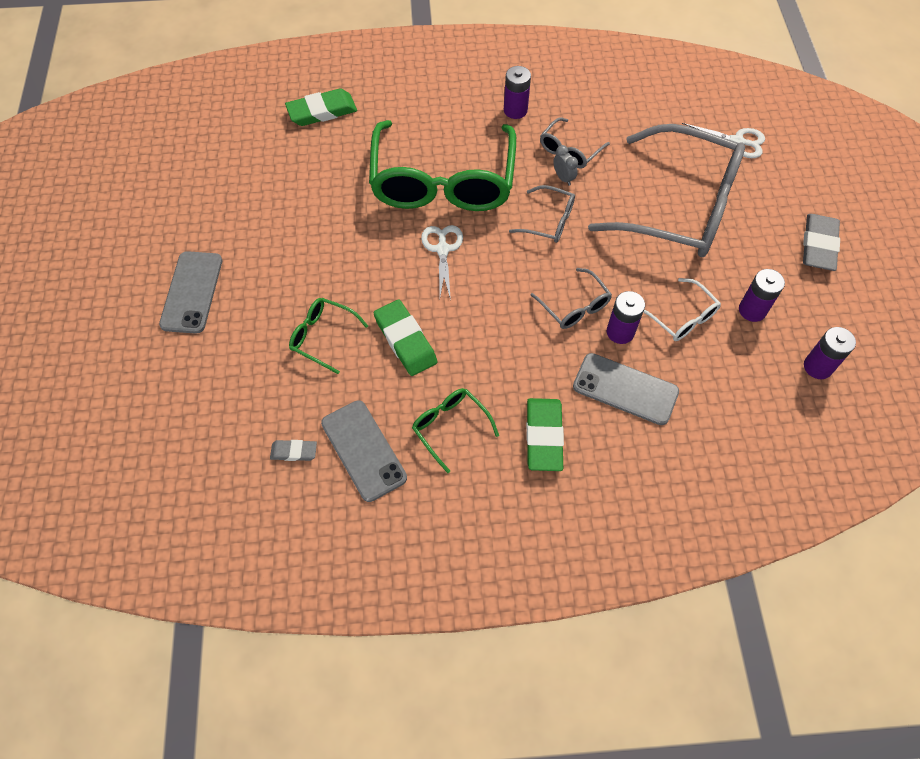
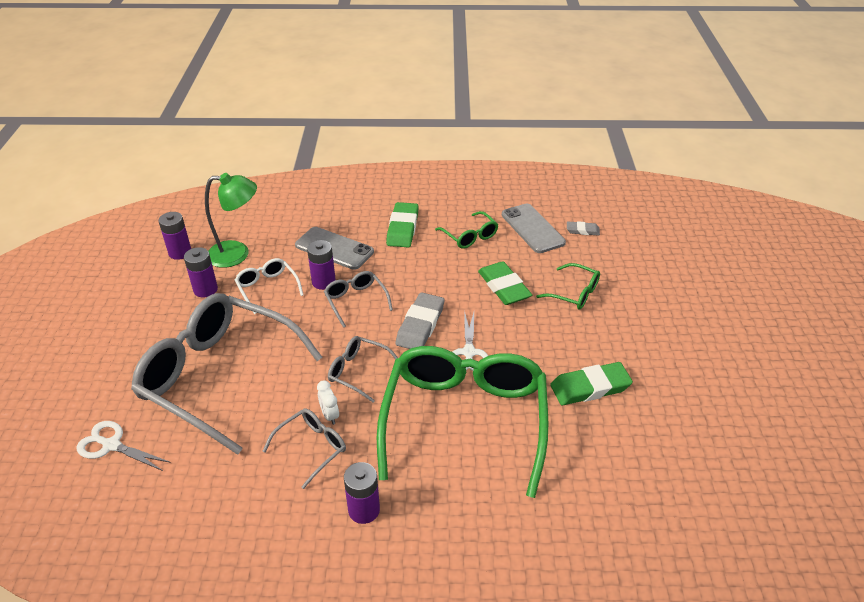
camera: 175 degrees left, 20 degrees down
(192, 292) = (702, 332): grey phone -> none
(322, 111) = (621, 528): green eraser -> green eraser (590, 387)
(563, 178) = (329, 415): grey clock -> white clock
(744, 370) = (237, 254): none -> green lamp
(819, 245) = (109, 333): grey eraser -> grey eraser (420, 325)

